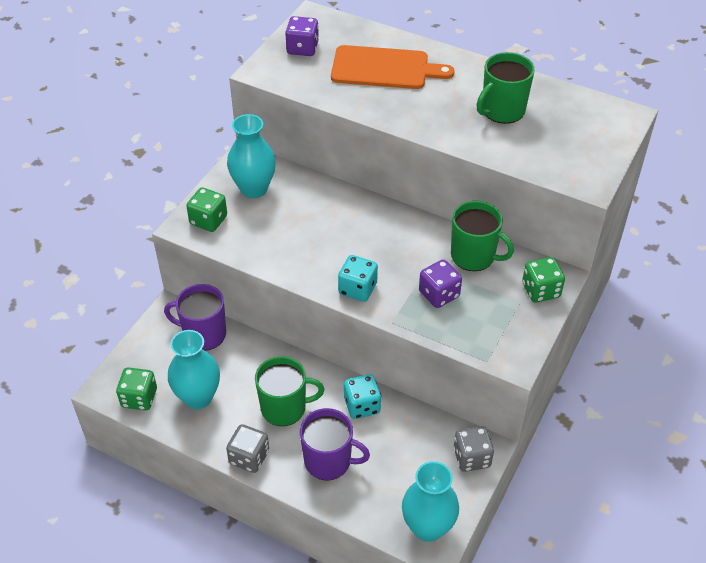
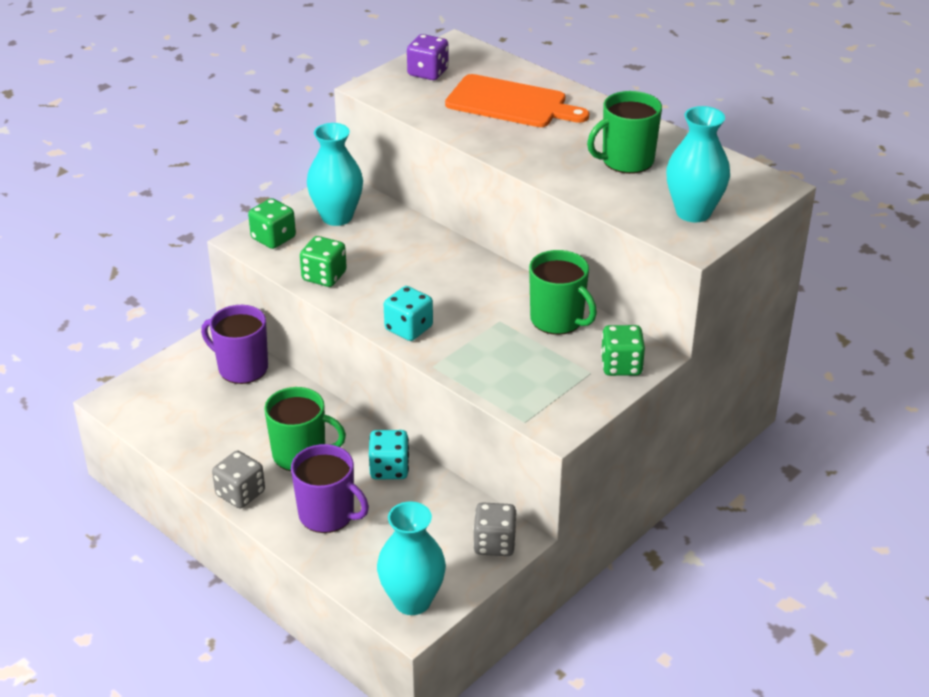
camera: 15 degrees right, 10 degrees down
(139, 398) = (145, 415): green dice -> green dice (324, 276)
(198, 397) = (209, 426): turquoise vase -> turquoise vase (693, 212)
(439, 294) = (499, 349): purple dice -> none

